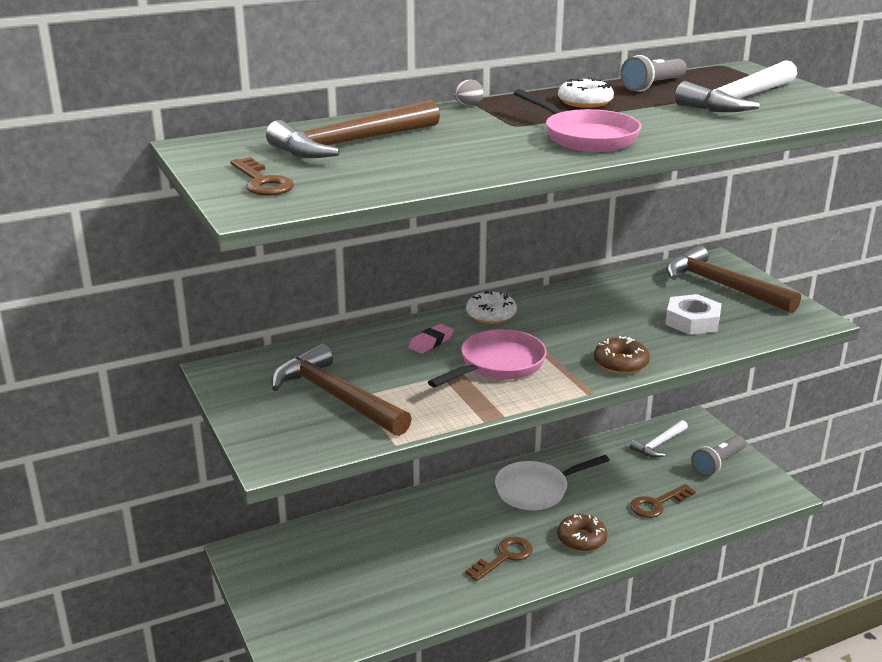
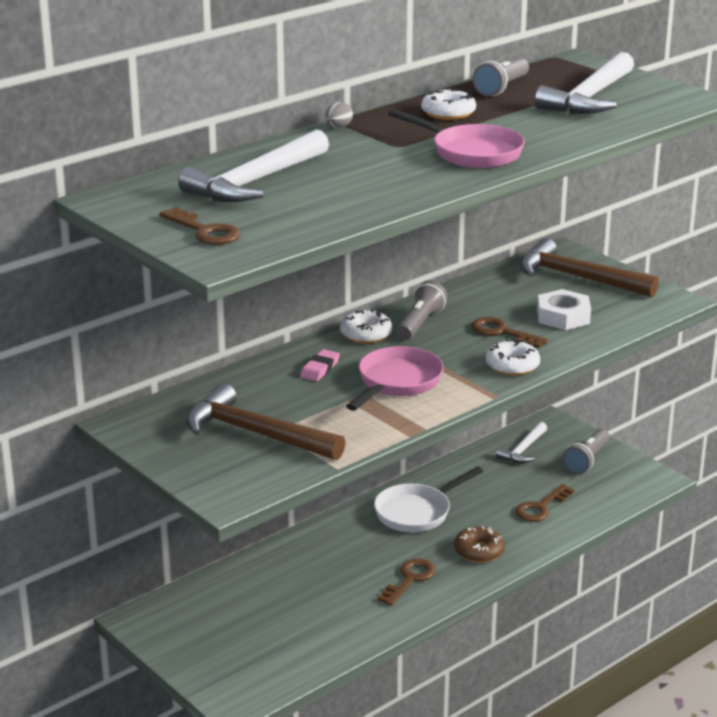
camera: 15 degrees left, 0 degrees up
(350, 143) = (256, 181): brown hammer -> white hammer
(547, 311) = (420, 323): none -> grey flashlight
(620, 363) = (512, 365): brown donut -> white donut
(624, 329) = (502, 332): none -> brown key

